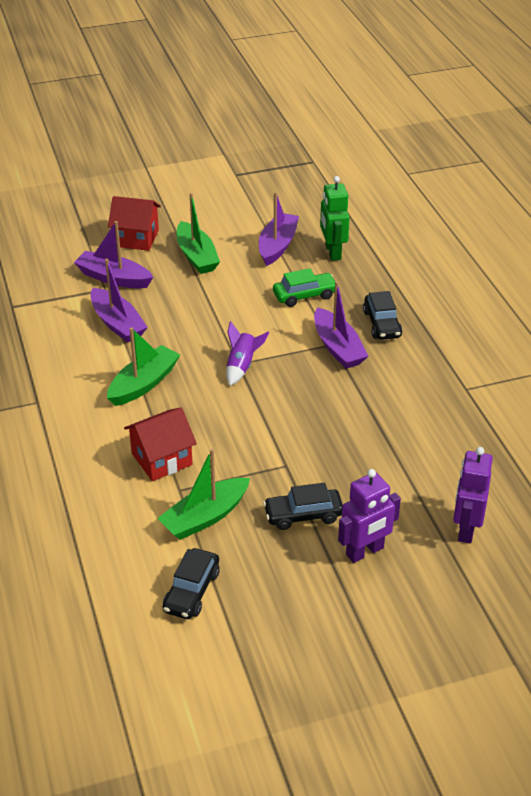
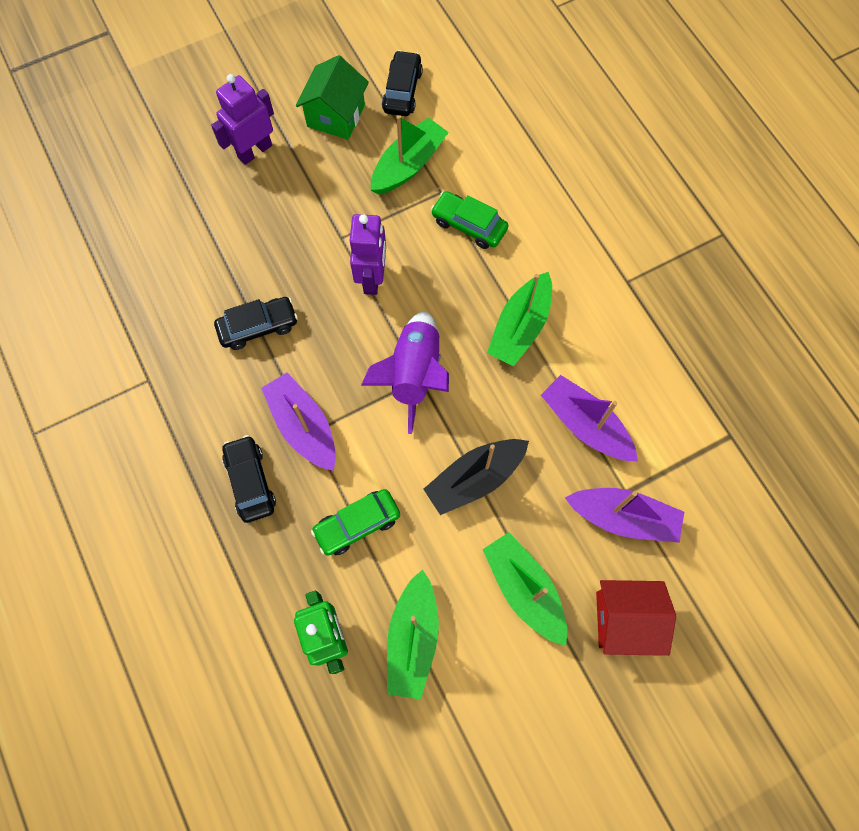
camera: 170 degrees right, 30 degrees up
(161, 459) = (469, 225): red house -> green car
(212, 307) = (475, 479): none -> black boat
(242, 366) = (414, 374): purple rocket -> purple rocket, size x1.64
(272, 575) = (336, 116): none -> green house
(277, 246) = (413, 638): purple boat -> green boat
(303, 515) = (316, 181): black car -> black car (258, 327)
(466, 529) = (160, 189): purple robot -> purple robot (372, 278)

